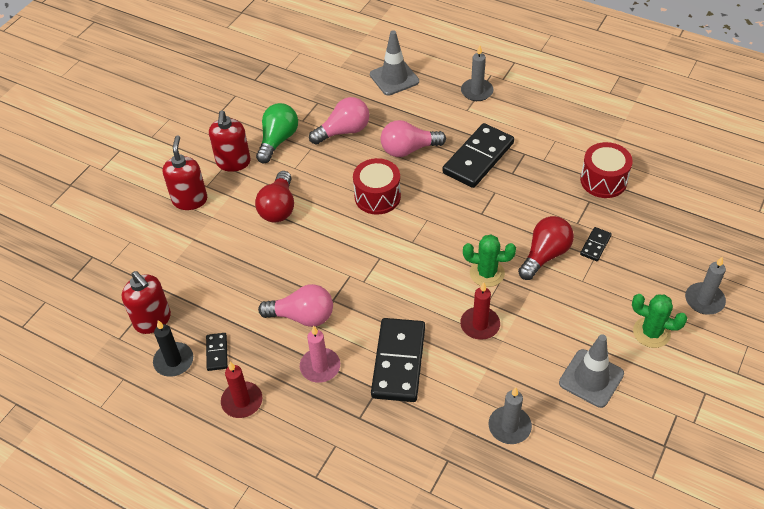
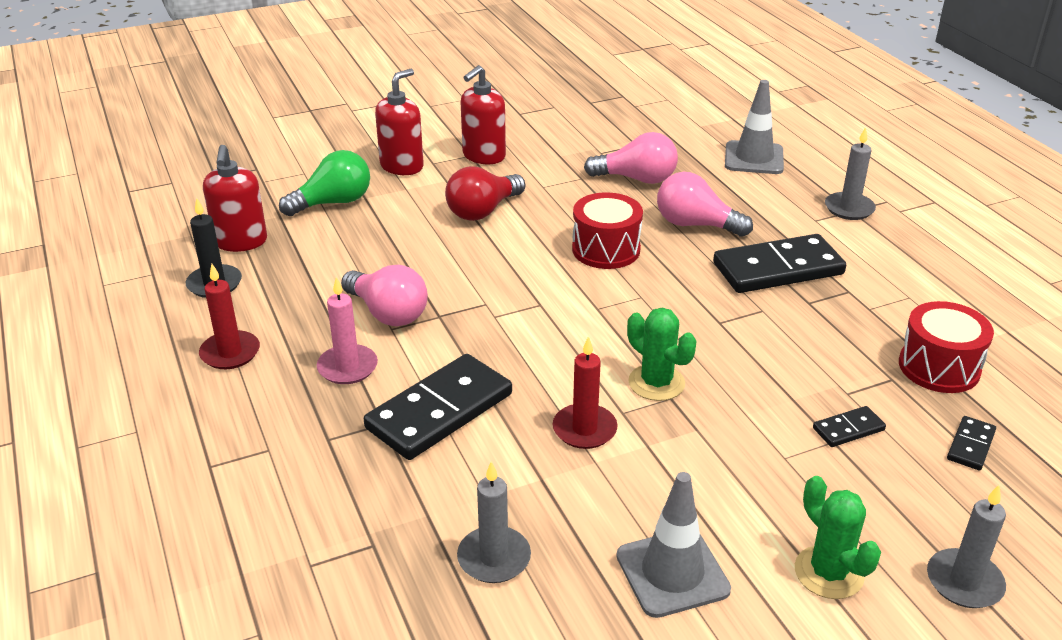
camera: 35 degrees right, 15 degrees down
(217, 353) = (263, 299): black domino -> black domino (971, 445)
(278, 140) = (553, 157): green light bulb -> green light bulb (333, 203)
(545, 255) = (759, 404): red light bulb -> none

